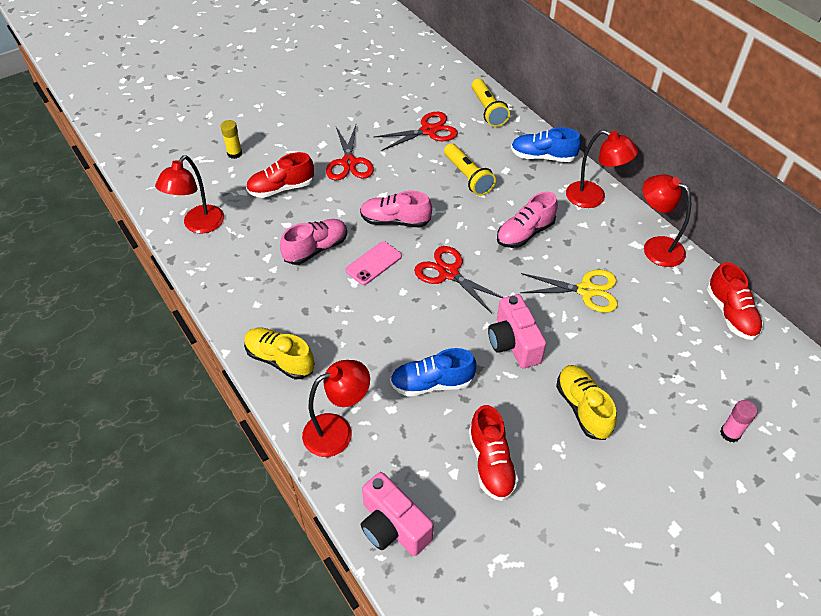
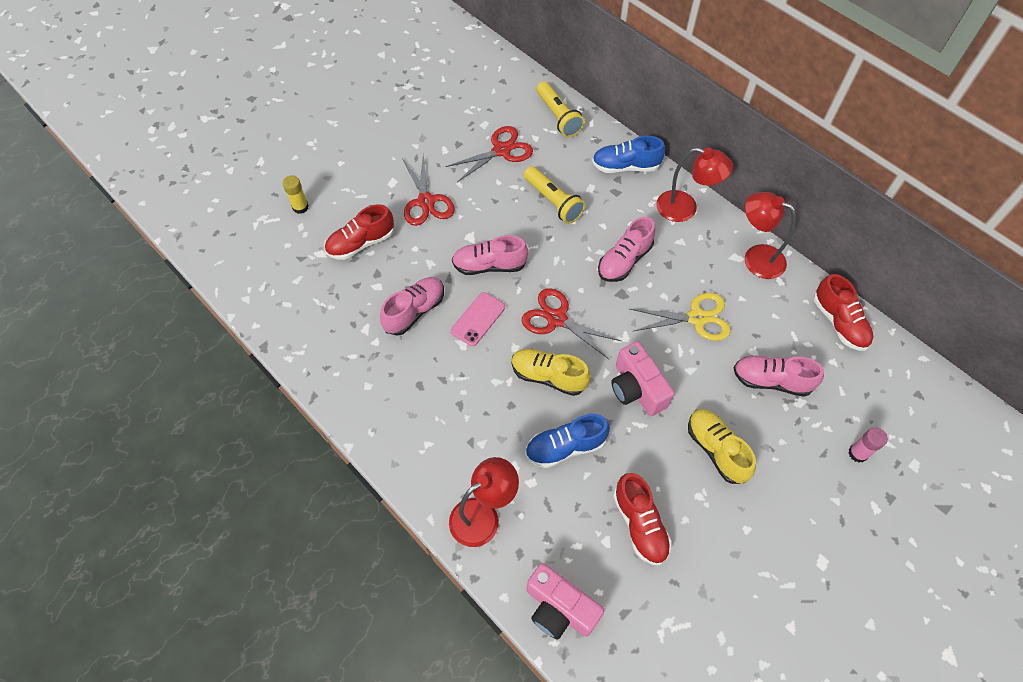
camera: 10 degrees left, 10 degrees up
(199, 225) = (283, 301): red lamp -> none
(280, 359) = (407, 446): yellow shoe -> yellow shoe (548, 376)
(651, 355) = (771, 381): none -> pink shoe

